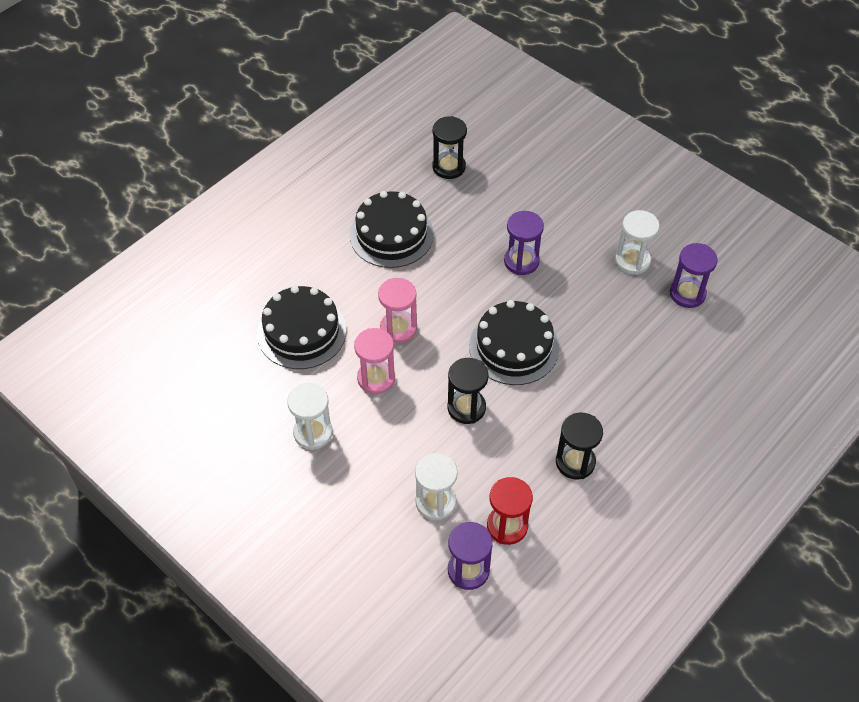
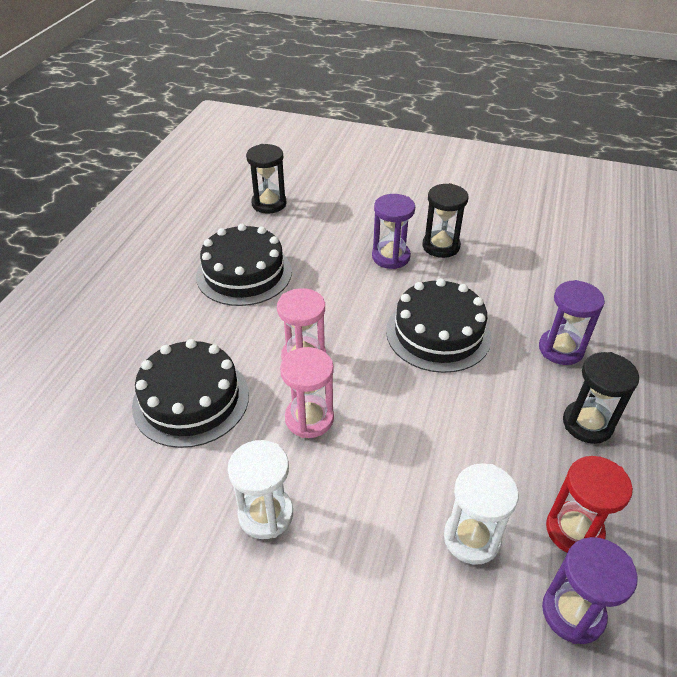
camera: 25 degrees left, 10 degrees down
(466, 408) = (432, 411): black hourglass -> black hourglass (441, 246)
(632, 261) = (491, 226): white hourglass -> none
(687, 294) = (559, 236): purple hourglass -> purple hourglass (561, 349)

